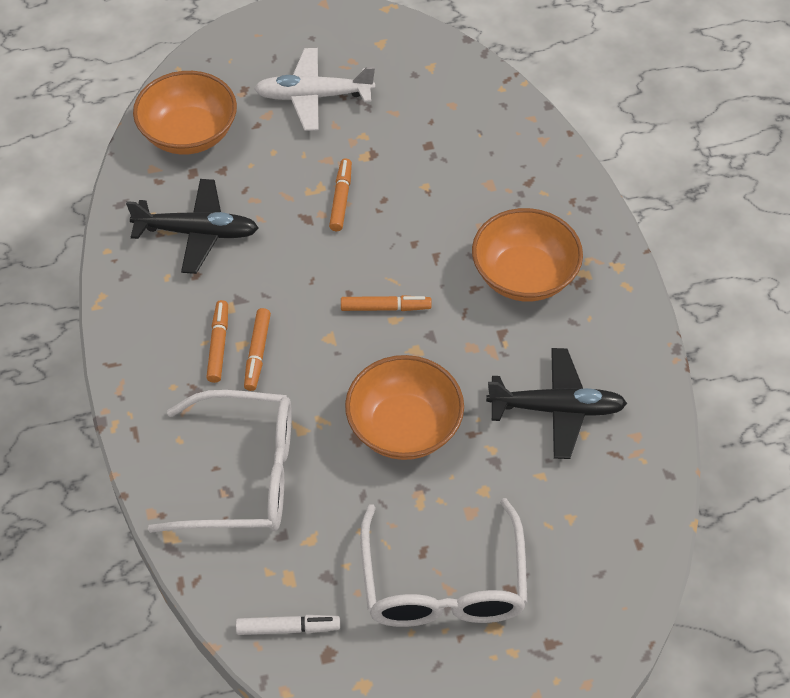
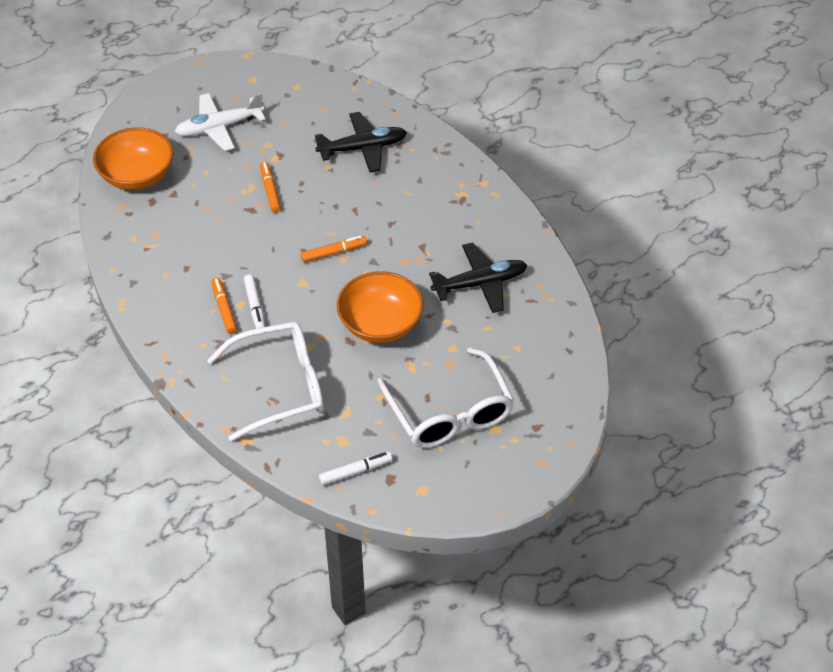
camera: 20 degrees left, 5 degrees down
(197, 232) = (174, 240): black plane -> black plane (363, 148)
(257, 353) = (255, 306): orange marker -> white marker
(524, 275) = (422, 206): orange bowl -> none

